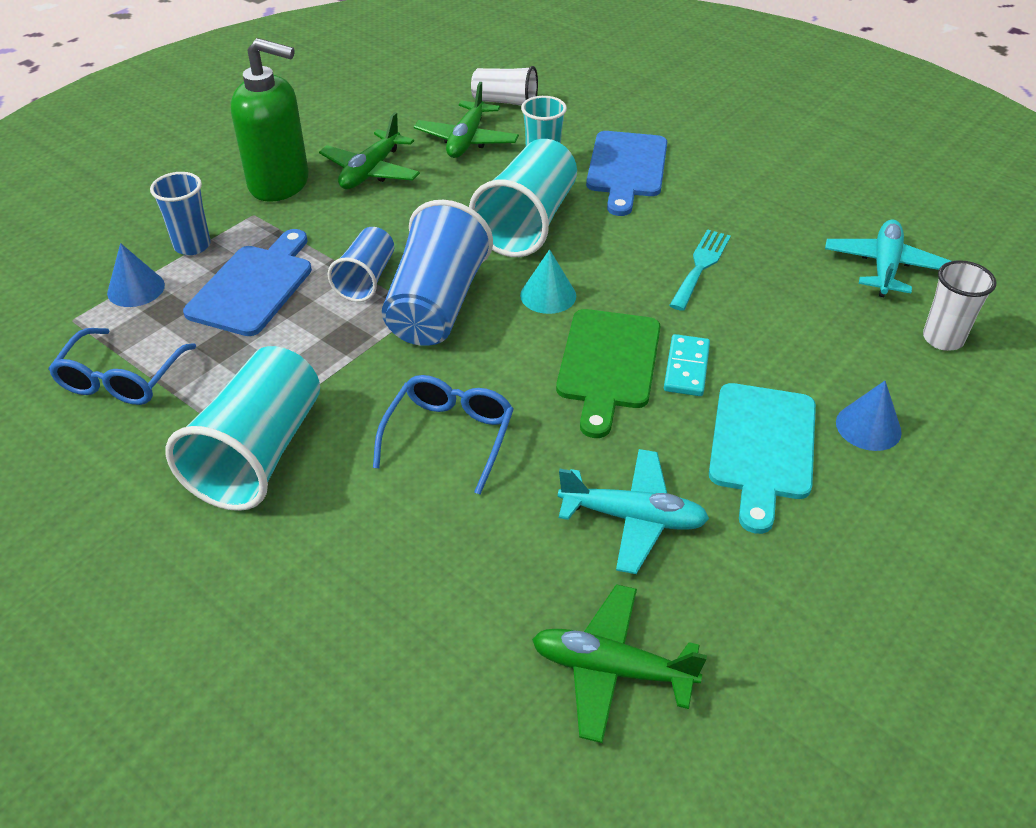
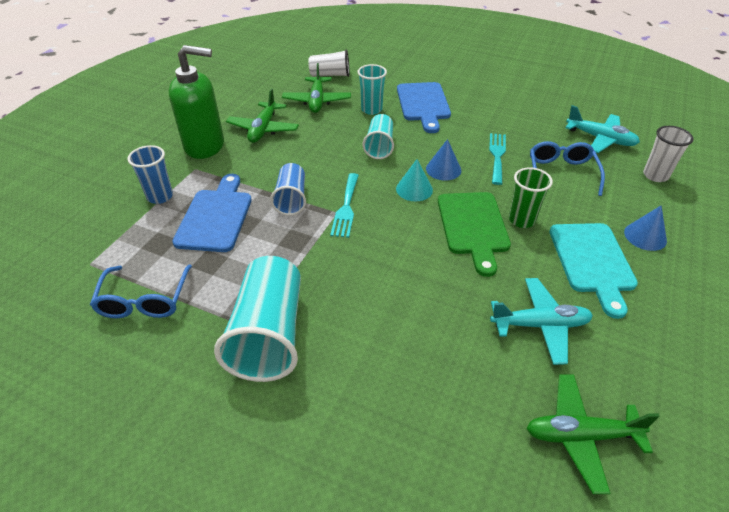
camera: 15 degrees left, 0 degrees up
(136, 289) = (130, 233): blue cone -> blue cone (443, 169)
(437, 305) = (346, 208): blue cup -> turquoise fork
(449, 437) = (395, 295): blue glasses -> blue glasses (561, 173)
(528, 223) = (379, 146): turquoise cup -> turquoise cup, size x0.58
(686, 368) = (521, 220): turquoise domino -> green cup
(884, 267) = (600, 139): turquoise plane -> turquoise plane turned 120 degrees clockwise

